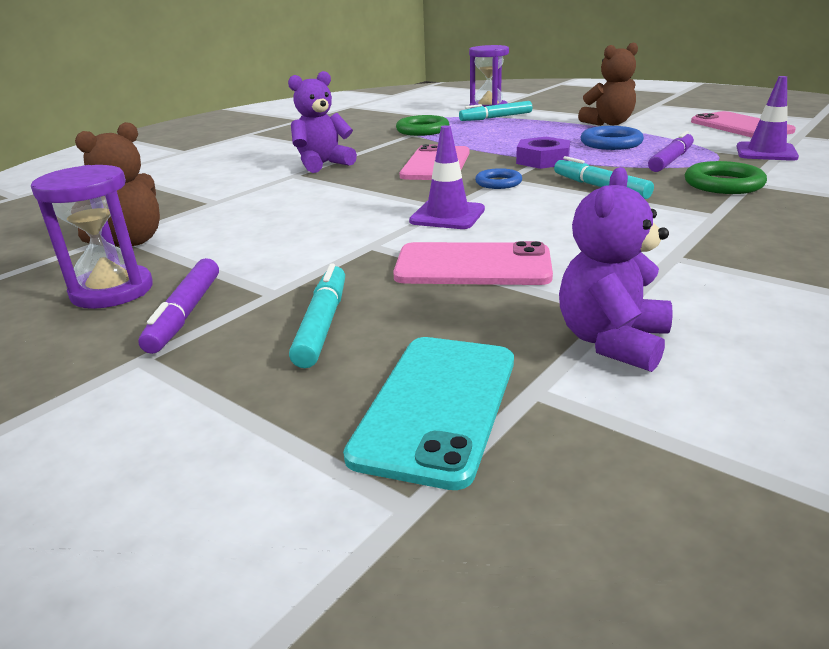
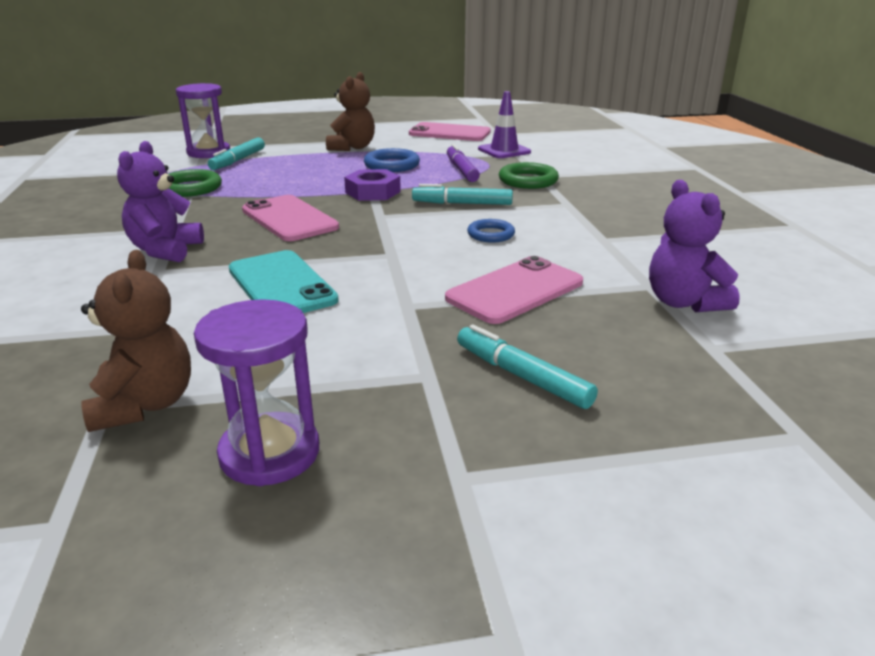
camera: 50 degrees left, 0 degrees up
(186, 313) = (399, 428): purple marker -> none
(437, 406) = (696, 383): turquoise phone -> turquoise phone (281, 285)
(447, 215) = (408, 260): purple traffic cone -> none
(498, 183) = (382, 221): blue ring -> blue ring (490, 234)

